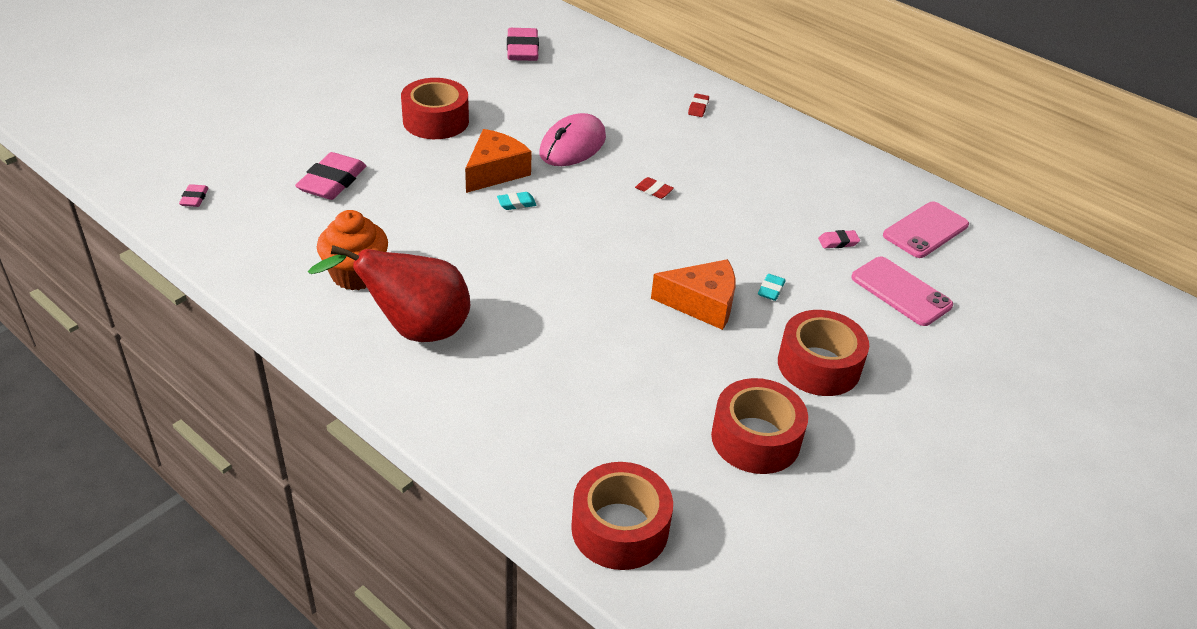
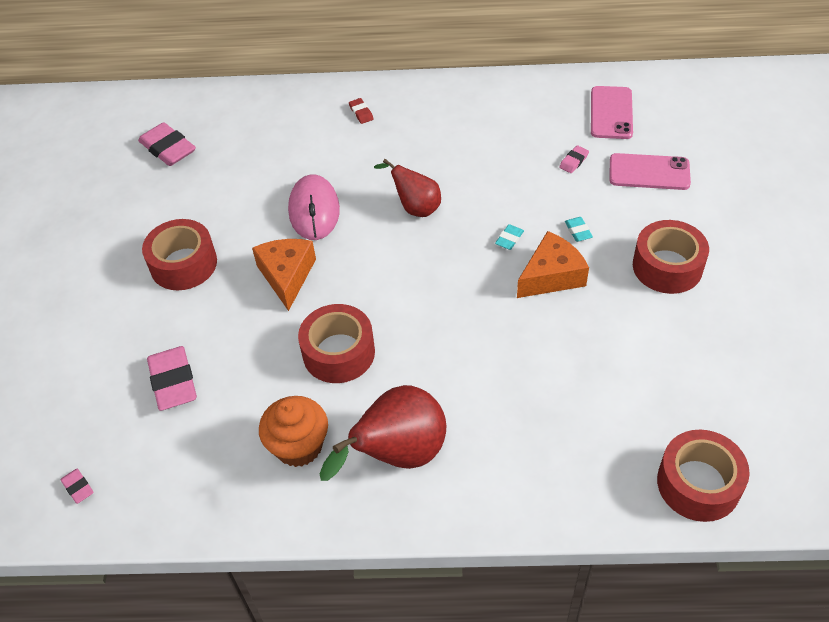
camera: 35 degrees left, 10 degrees up
(516, 203) = (336, 292): turquoise eraser -> turquoise eraser (509, 239)
(654, 190) = (415, 207): red eraser -> red pear
(755, 438) = (694, 351): red tape -> red tape (338, 352)

